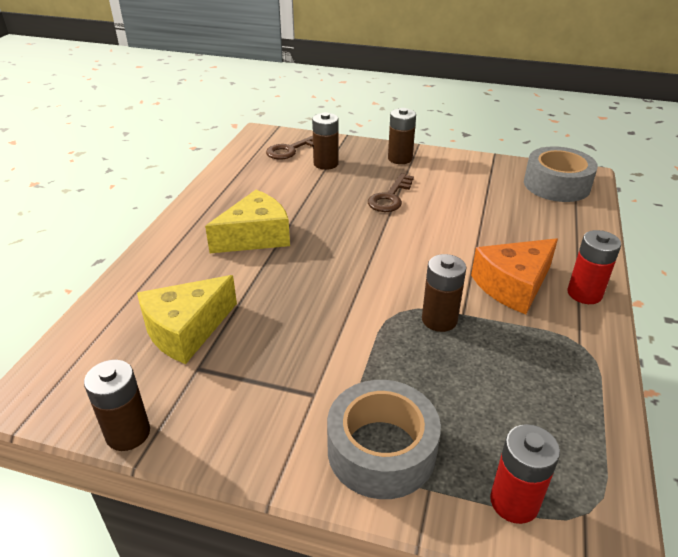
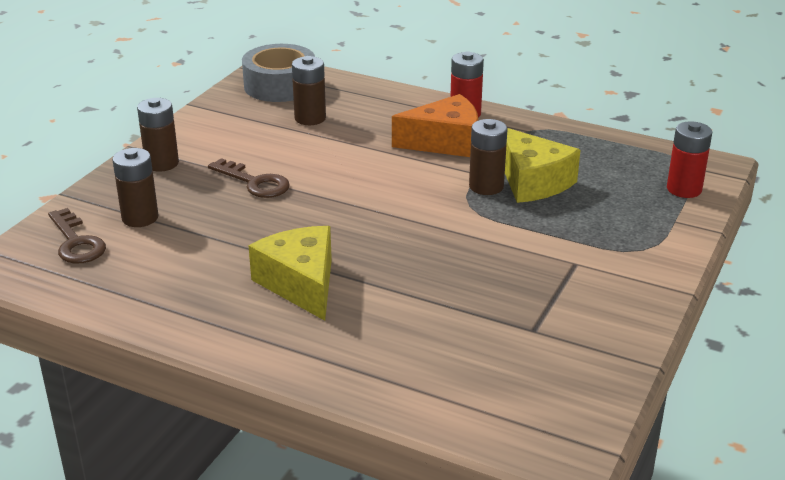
camera: 80 degrees left, 5 degrees down
(128, 433) = (620, 372): brown battery -> brown battery (310, 118)
(186, 330) = (472, 338): yellow cheese -> yellow cheese (532, 181)
(381, 450) = (639, 236): grey tape -> none
(513, 285) = (445, 142): orange cheese -> orange cheese turned 75 degrees counterclockwise

